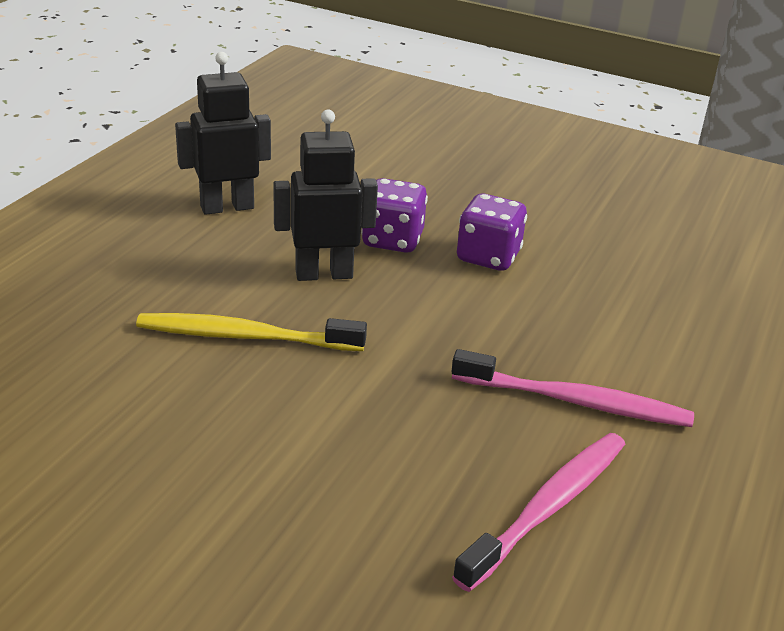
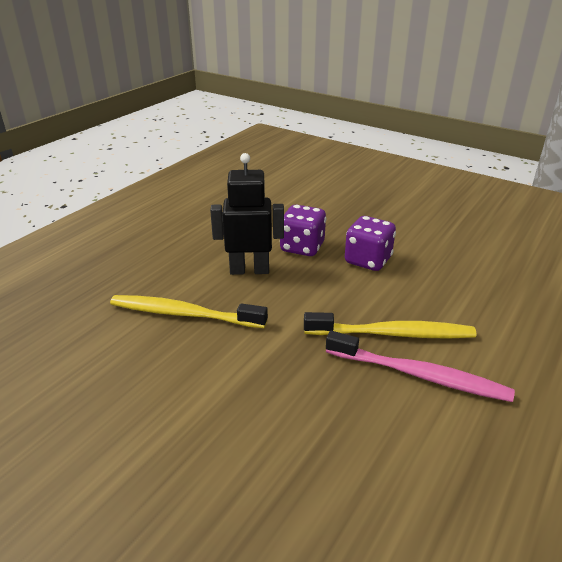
camera: 10 degrees right, 0 degrees up
(227, 207) = (195, 223): black robot -> none
(535, 352) = (392, 334): none -> yellow toothbrush
(548, 507) = (386, 467): pink toothbrush -> none

